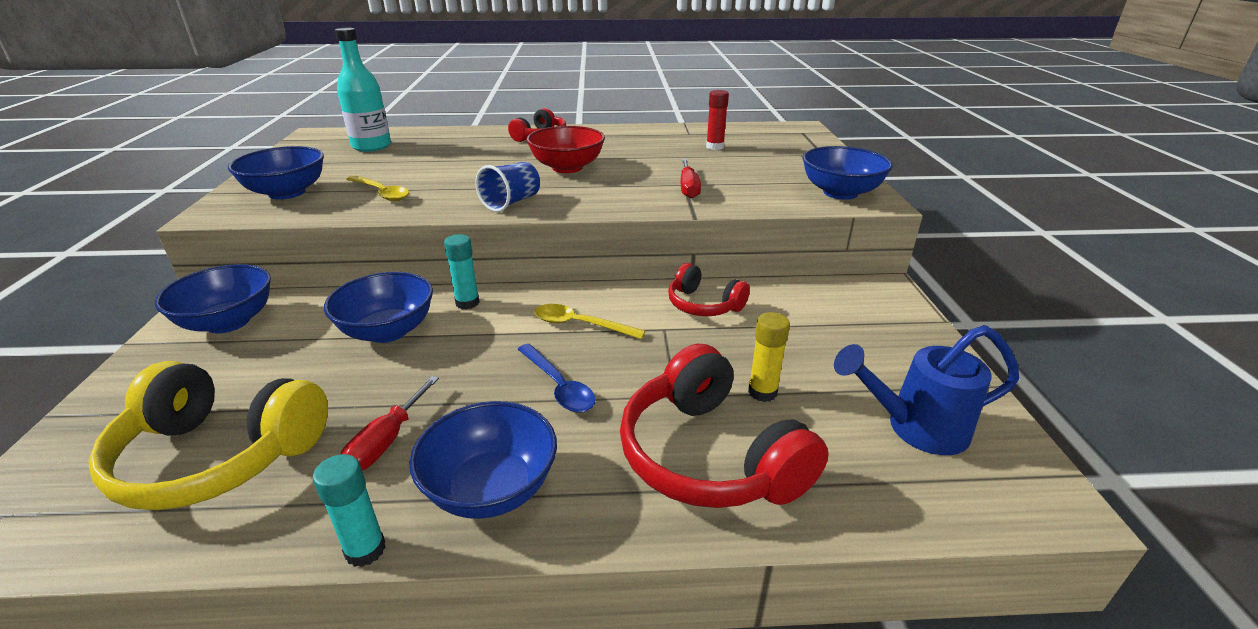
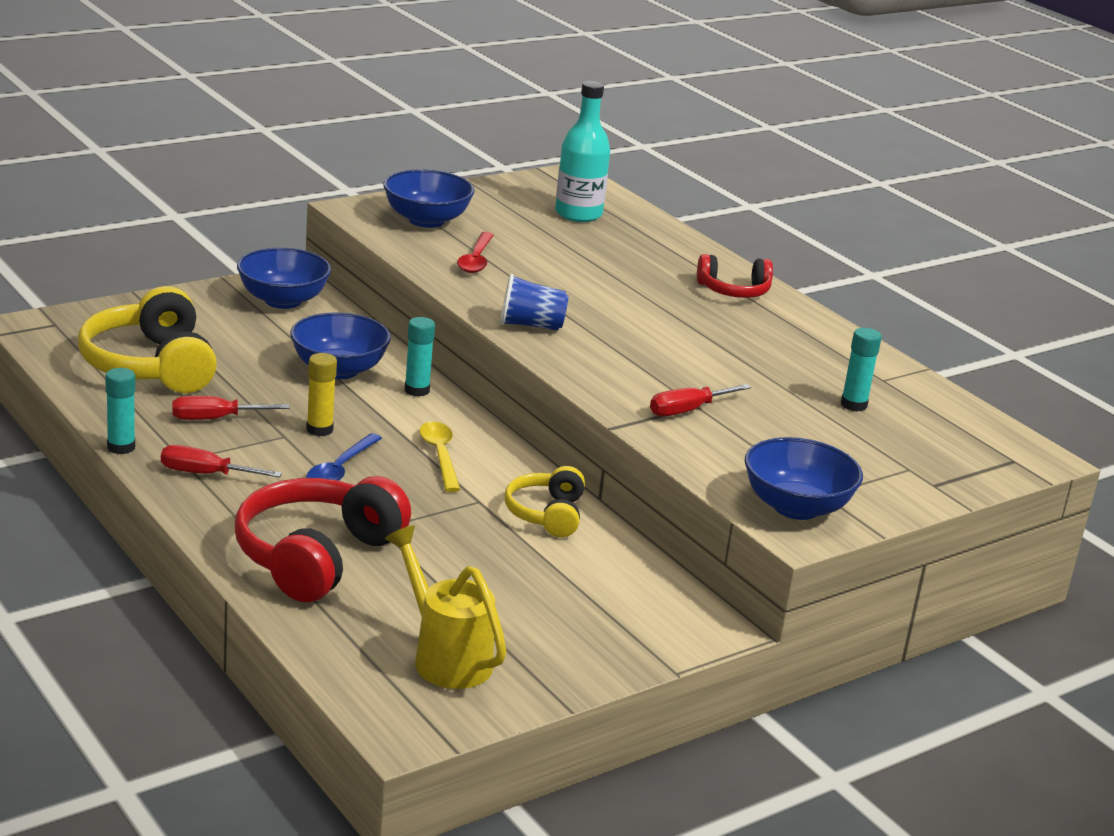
camera: 55 degrees right, 5 degrees down
(381, 193) = (476, 260): yellow spoon -> red spoon
(491, 488) = (205, 474): blue bowl -> red screwdriver
(567, 167) = (658, 330): red bowl -> none
(703, 305) = (546, 514): red headphones -> yellow headphones
(715, 147) = (853, 405): red glue stick -> turquoise glue stick
(762, 392) = (425, 570): yellow glue stick -> yellow glue stick (319, 430)
(914, 428) = (445, 656): blue watering can -> yellow watering can

